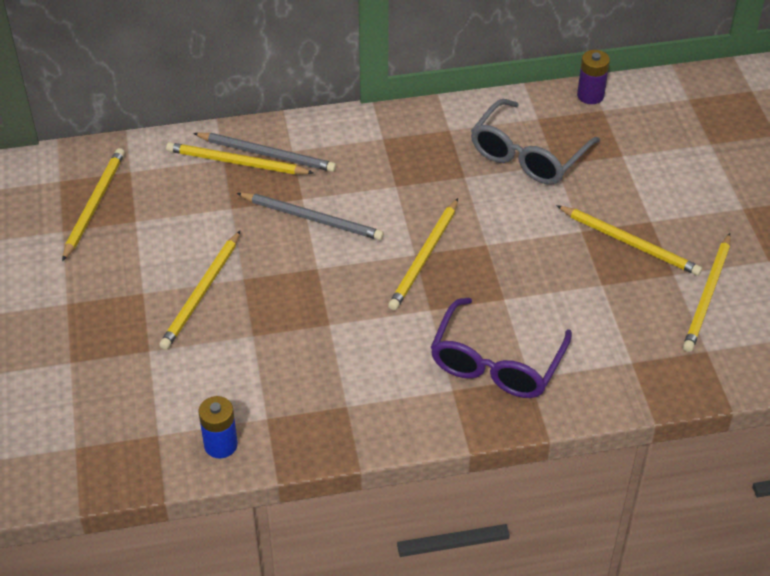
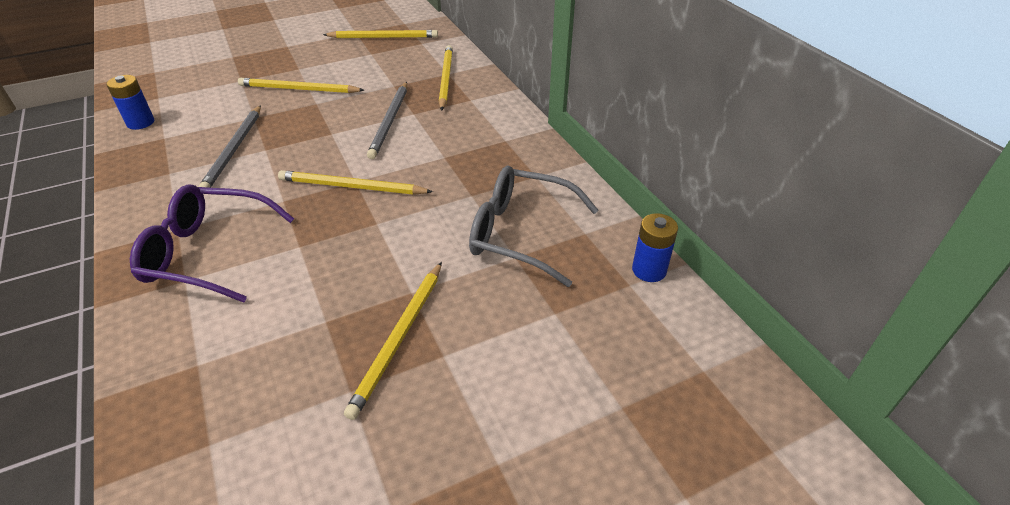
camera: 75 degrees right, 5 degrees down
(267, 154) = (460, 89): grey pencil -> grey pencil (234, 150)
(590, 95) = (649, 270): purple battery -> blue battery
(707, 295) = (312, 434): yellow pencil -> none

